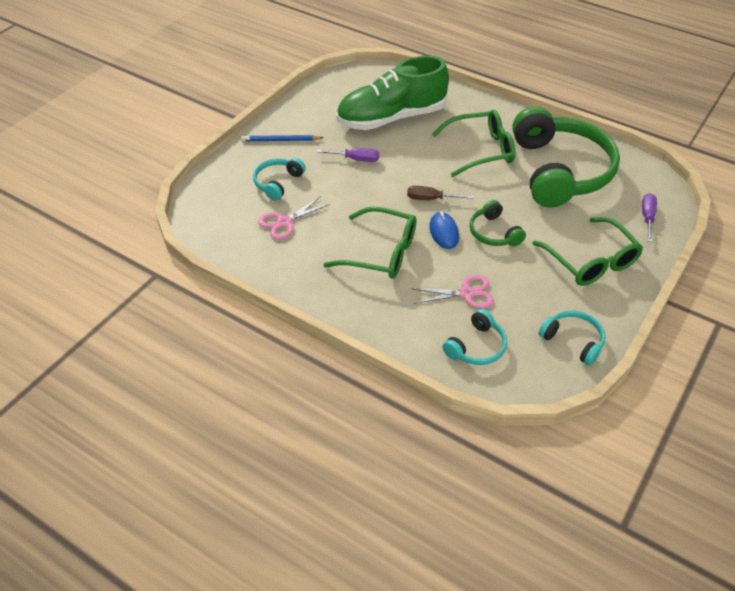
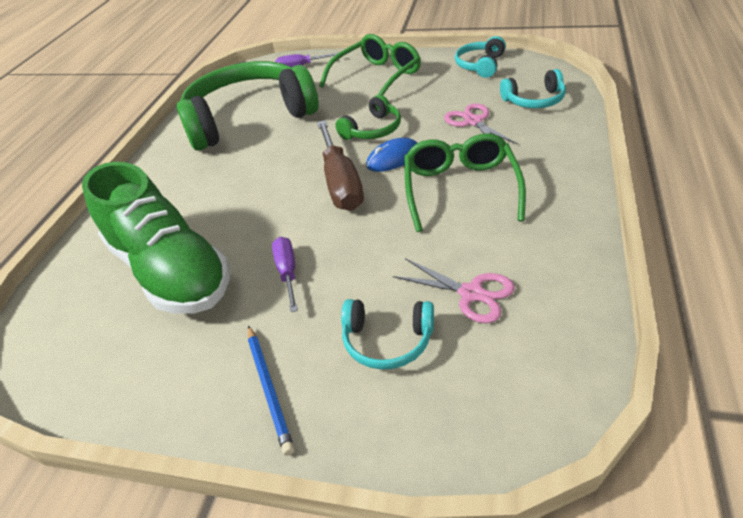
camera: 105 degrees left, 5 degrees down
(431, 199) = (340, 182): brown screwdriver -> brown screwdriver, size x1.79
(476, 347) = (534, 100): turquoise headphones -> turquoise headphones turned 150 degrees clockwise
(481, 150) = (228, 173): green glasses -> none

